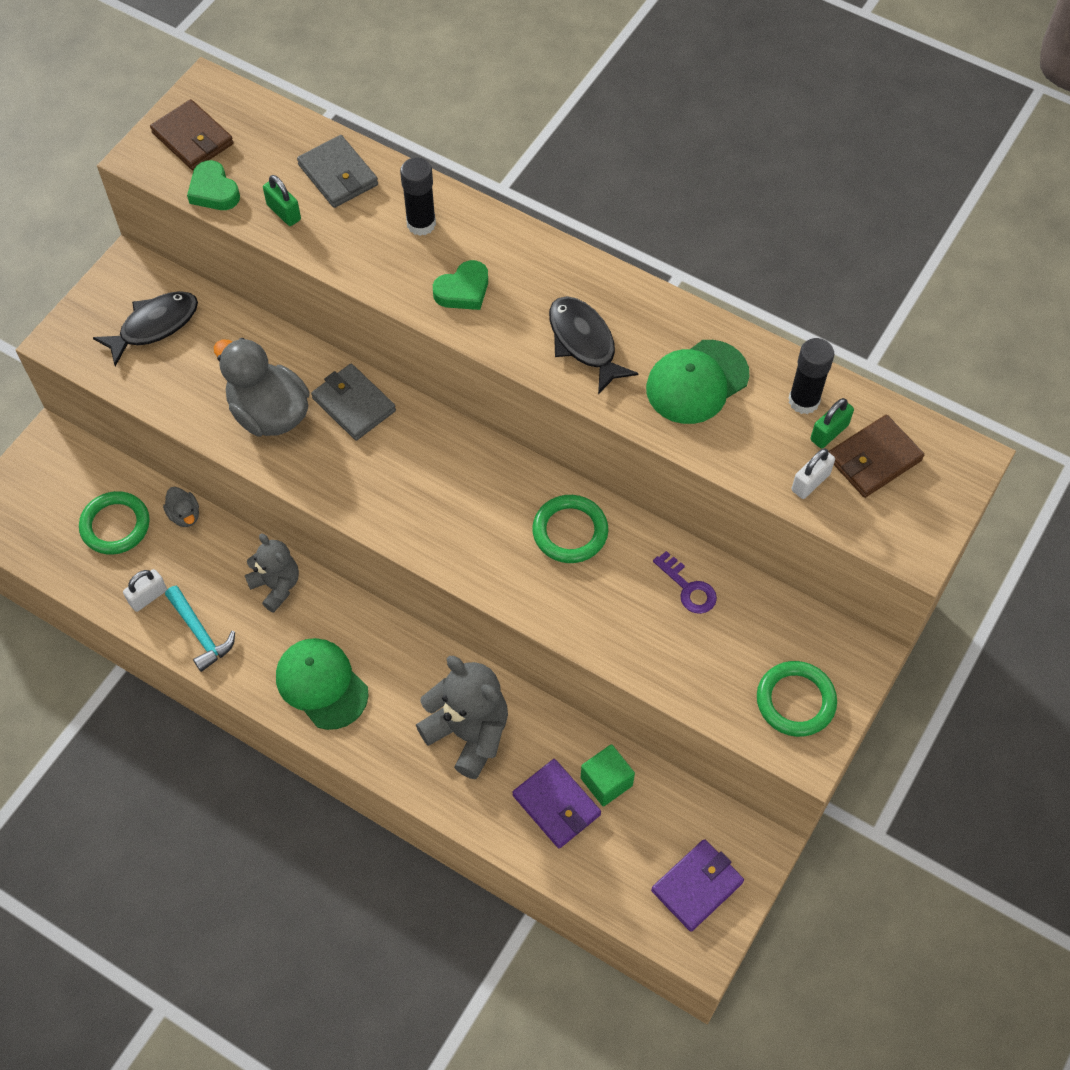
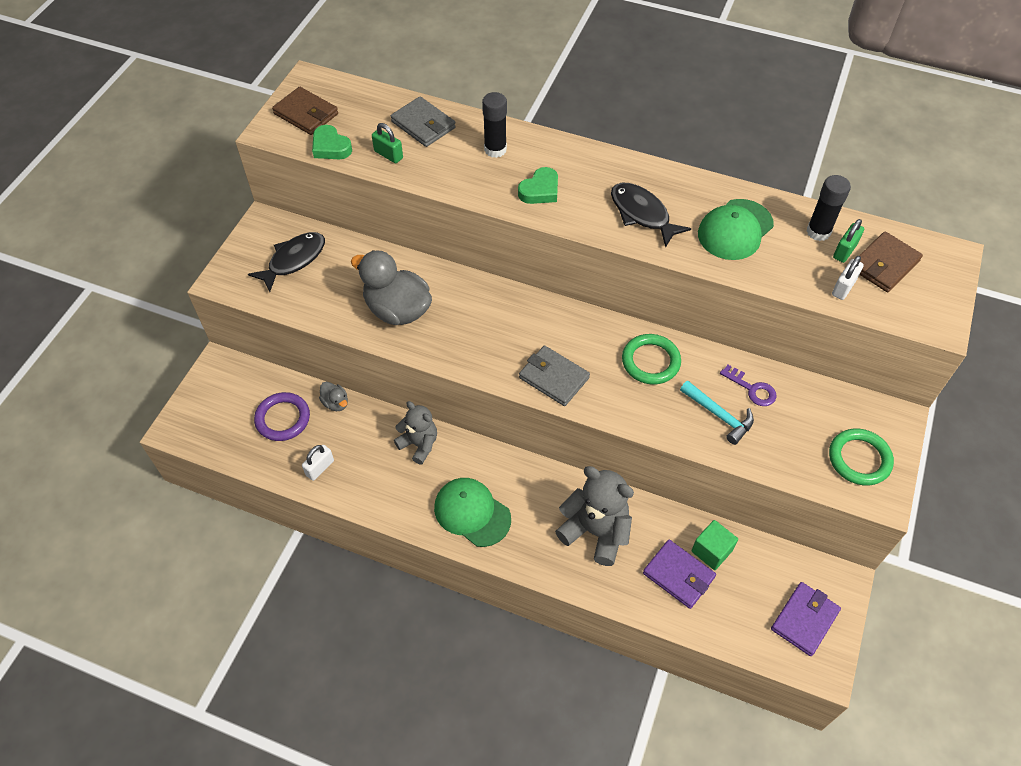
camera: 10 degrees left, 5 degrees down
(115, 525) = (283, 419): green ring -> purple ring
(200, 633) = (367, 489): turquoise hammer -> turquoise hammer (719, 415)
(354, 405) = (461, 295): grey wallet -> grey wallet (554, 378)

